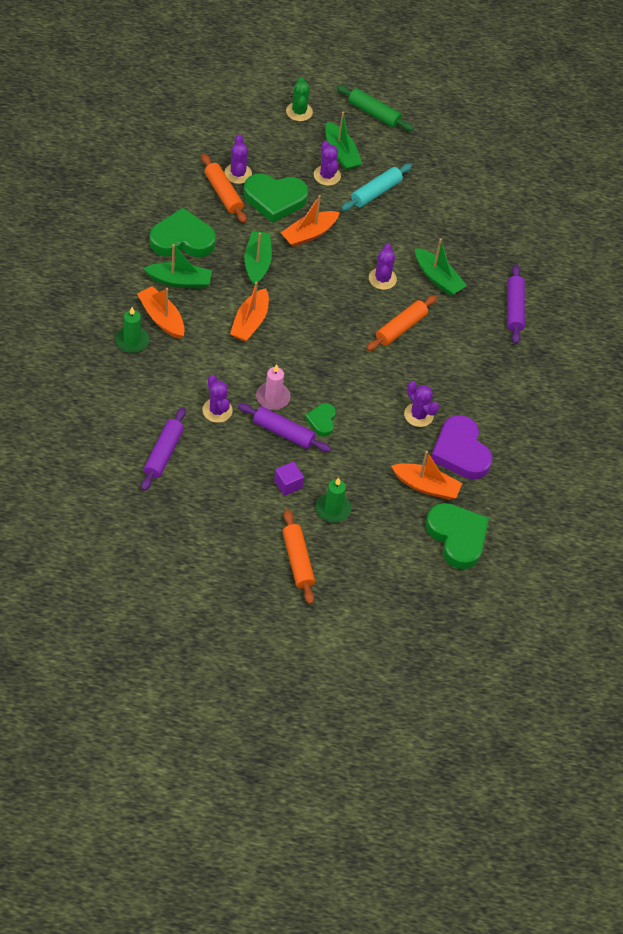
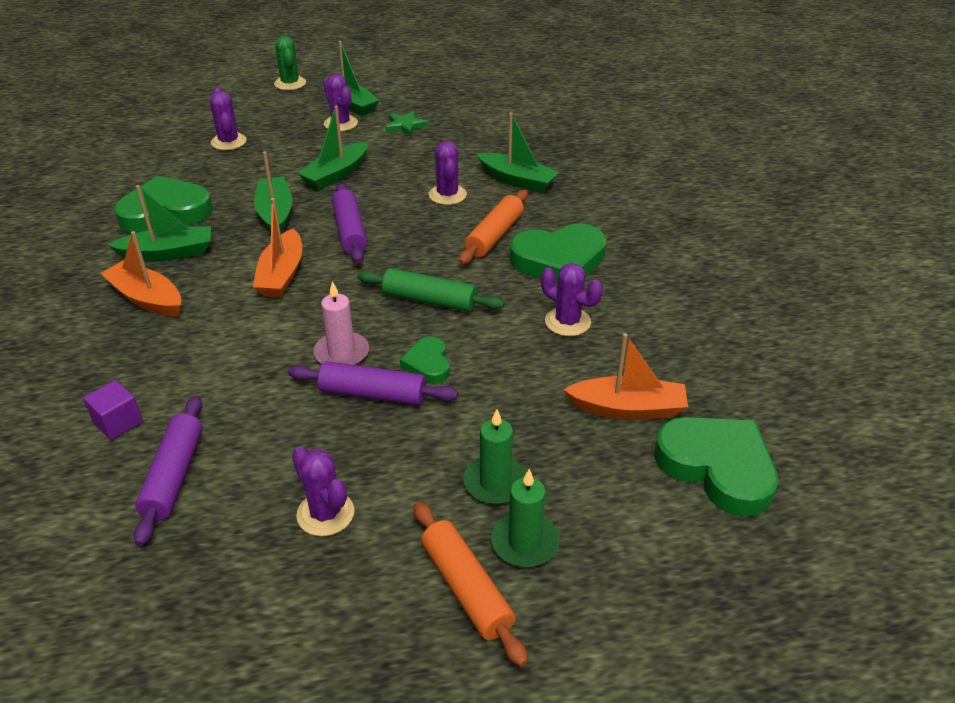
camera: 10 degrees left, 15 degrees down
(132, 341) = (102, 335): green candle -> green candle (525, 542)
(217, 410) = (256, 391): purple cactus -> purple cactus (325, 513)
(223, 193) = (213, 161): orange rolling pin -> none
(275, 199) = (282, 154): green heart -> green heart (559, 260)
(288, 484) = (405, 465): purple cube -> purple cube (118, 422)
(309, 234) = (336, 174): orange boat -> green boat
(373, 113) = (376, 70): green rolling pin -> green rolling pin (429, 300)
(376, 192) = (405, 126): turquoise rolling pin -> green star
(460, 452) = (652, 351): purple heart -> none
(514, 309) = (627, 187): purple rolling pin -> purple rolling pin (350, 231)

